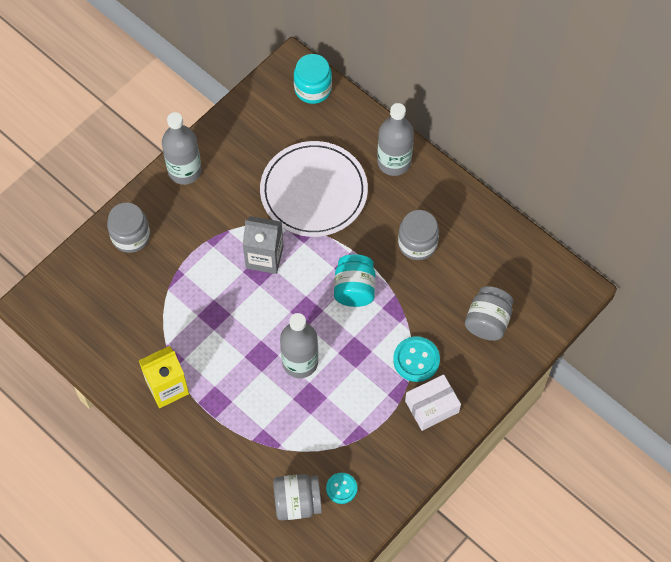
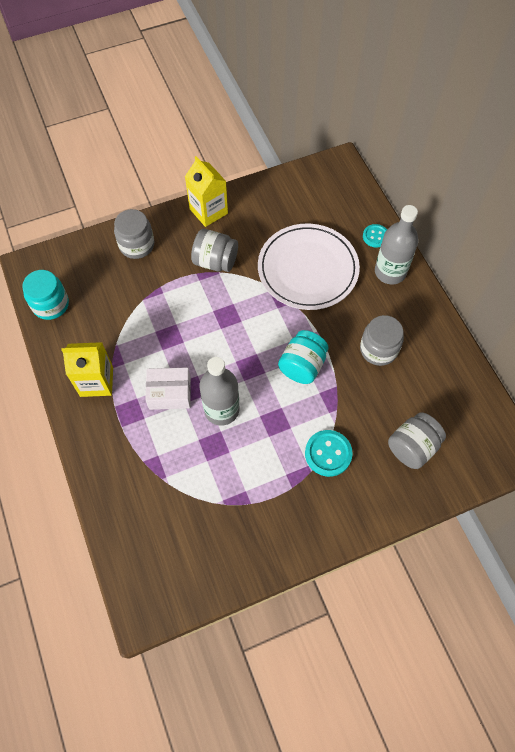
camera: 25 degrees right, 0 degrees up
(184, 171) = (208, 211): grey bottle -> yellow carton
(264, 257) = (237, 306): grey carton -> none
(297, 502) = (152, 539): grey jar -> grey jar (215, 261)
(313, 89) = (348, 187): turquoise jar -> turquoise jar (51, 304)
(341, 488) = (199, 544): turquoise button -> turquoise button (375, 236)
(432, 406) = (322, 504): white box -> white box (170, 393)

